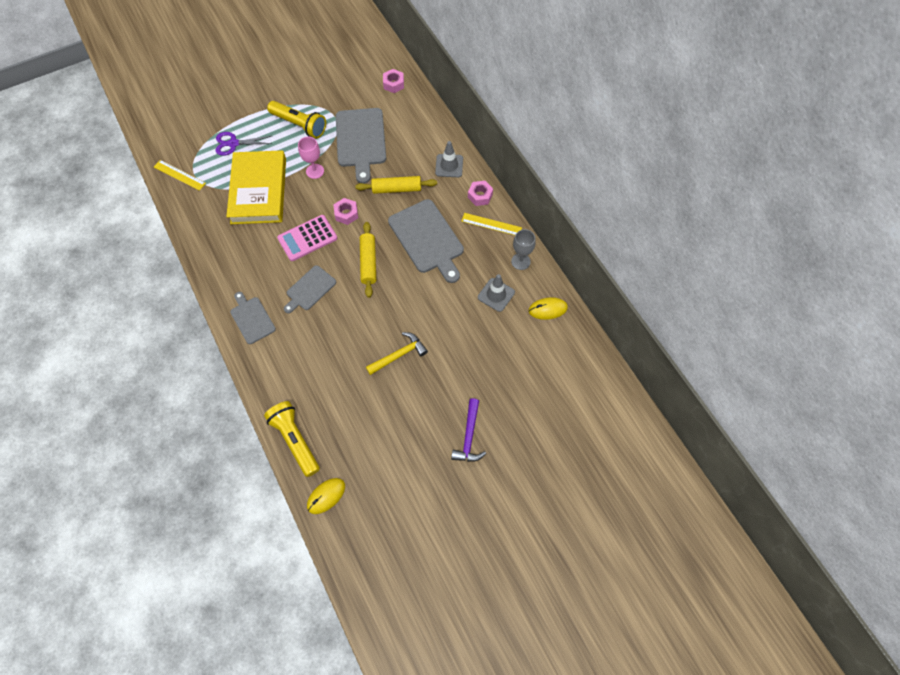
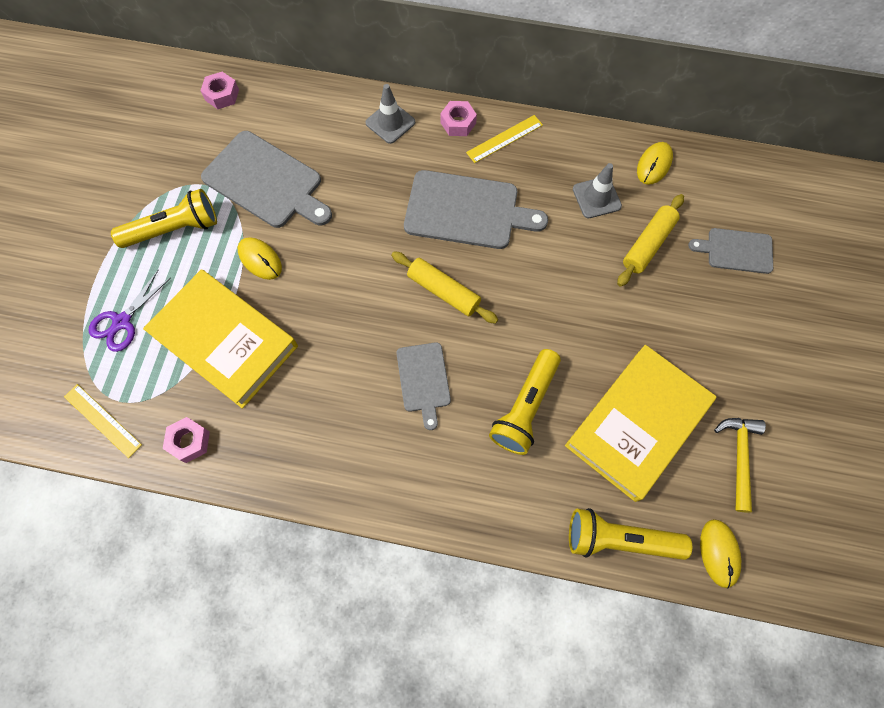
camera: 50 degrees left, 5 degrees up
(179, 175) = (102, 420): yellow ruler -> yellow ruler turned 60 degrees clockwise
(252, 318) = (407, 476): grey cutting board -> grey cutting board (736, 250)
(307, 238) = (349, 333): pink calculator -> none
(315, 171) = (260, 259): pink goblet -> yellow mouse
(333, 346) = (525, 408): none -> yellow flashlight
(346, 214) = (354, 268): pink nut -> pink nut (189, 441)
(369, 407) = (637, 424): none -> yellow book
(397, 189) = (371, 193): yellow rolling pin -> yellow rolling pin (648, 244)
(399, 355) = (594, 345): yellow hammer -> yellow hammer (739, 456)
(469, 436) = (750, 347): purple hammer -> none
(520, 261) = (575, 146): grey goblet -> none

